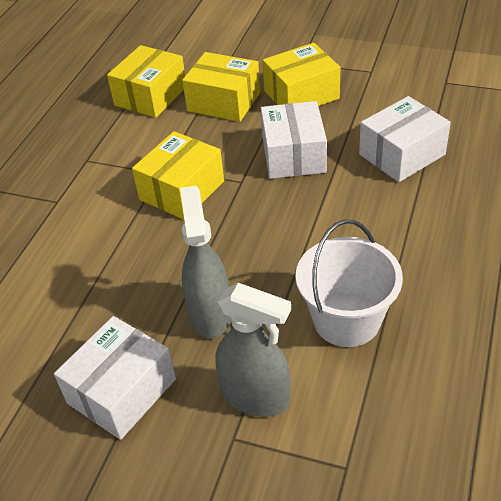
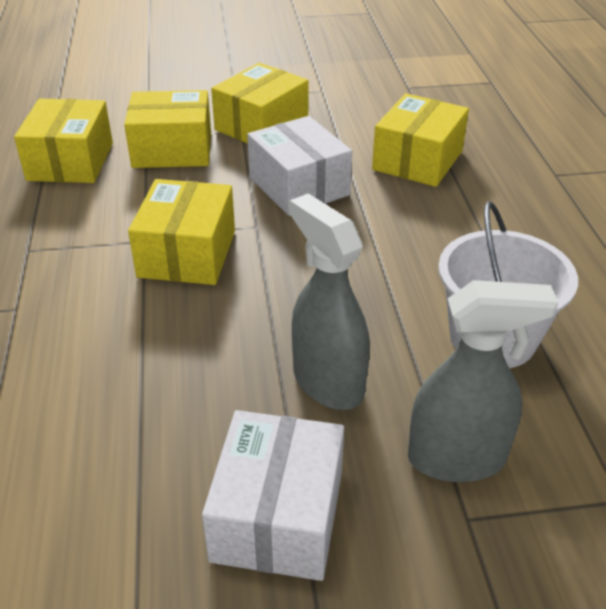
camera: 30 degrees left, 5 degrees down
(402, 154) = (418, 160): white box -> yellow box

